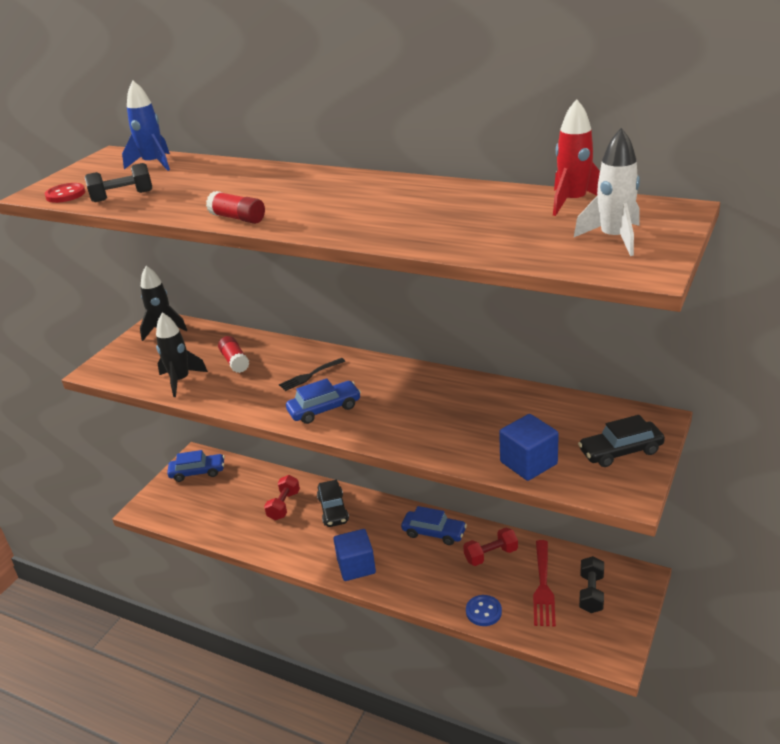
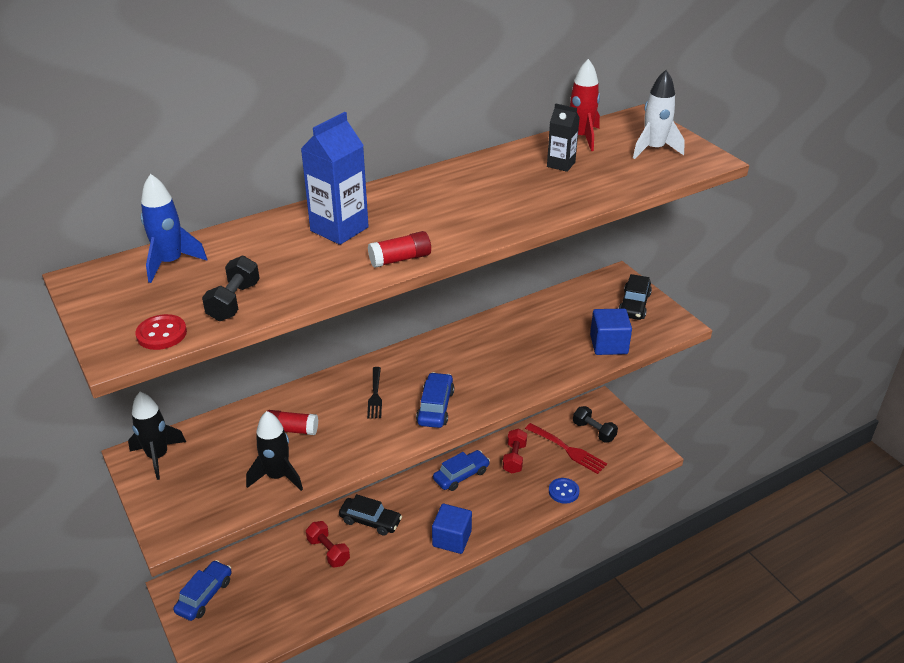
camera: 60 degrees left, 5 degrees up
(258, 185) = (339, 229): none -> blue carton
(499, 213) = (561, 164): none -> black carton

